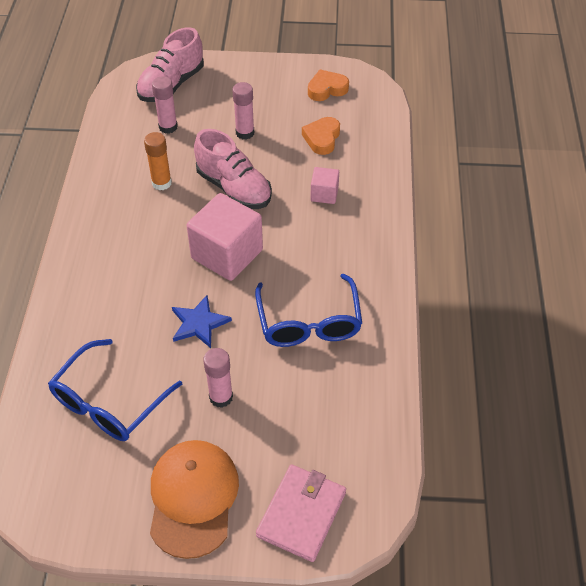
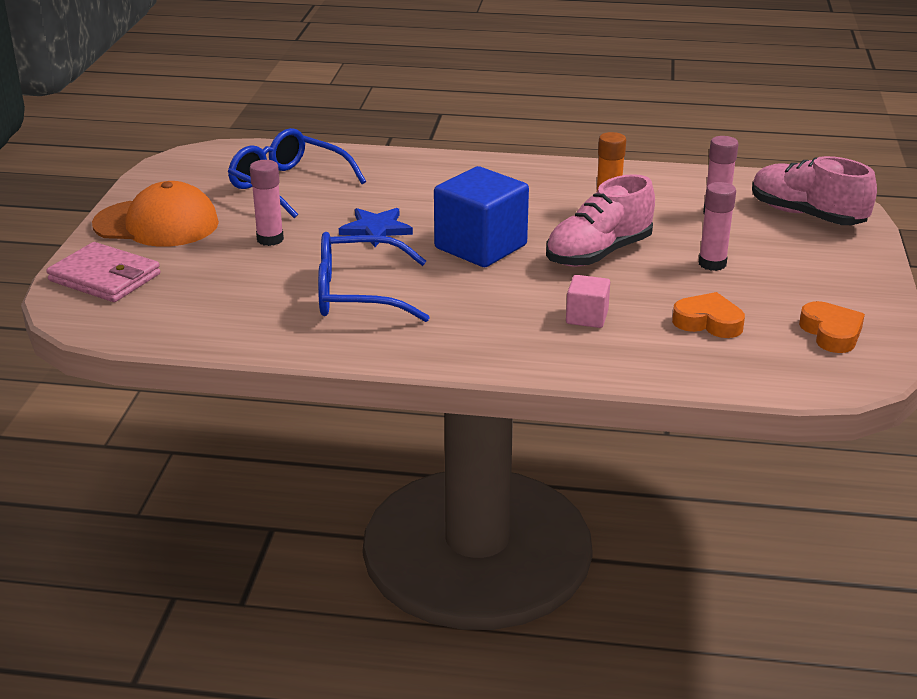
camera: 95 degrees right, 20 degrees down
(227, 254) = (480, 247): pink cube -> blue cube

